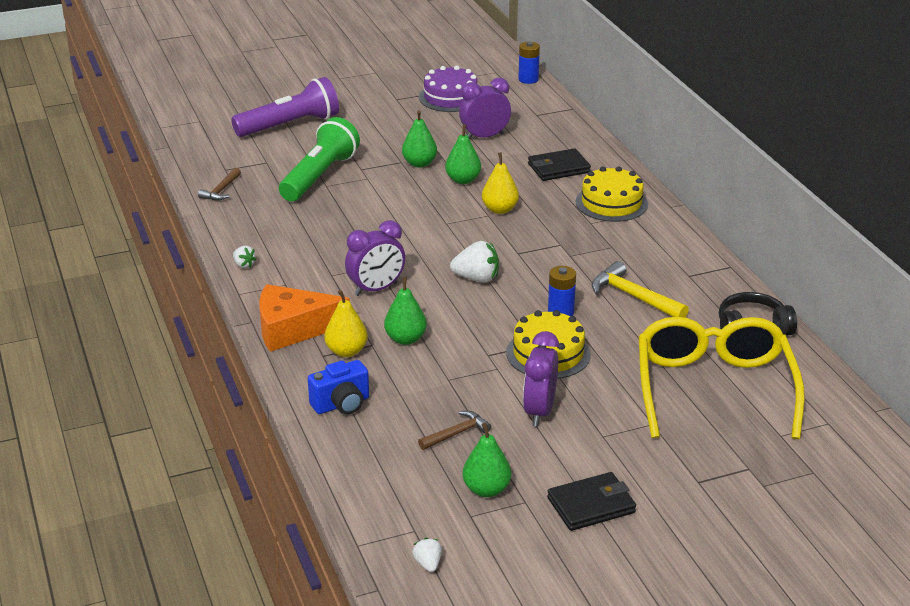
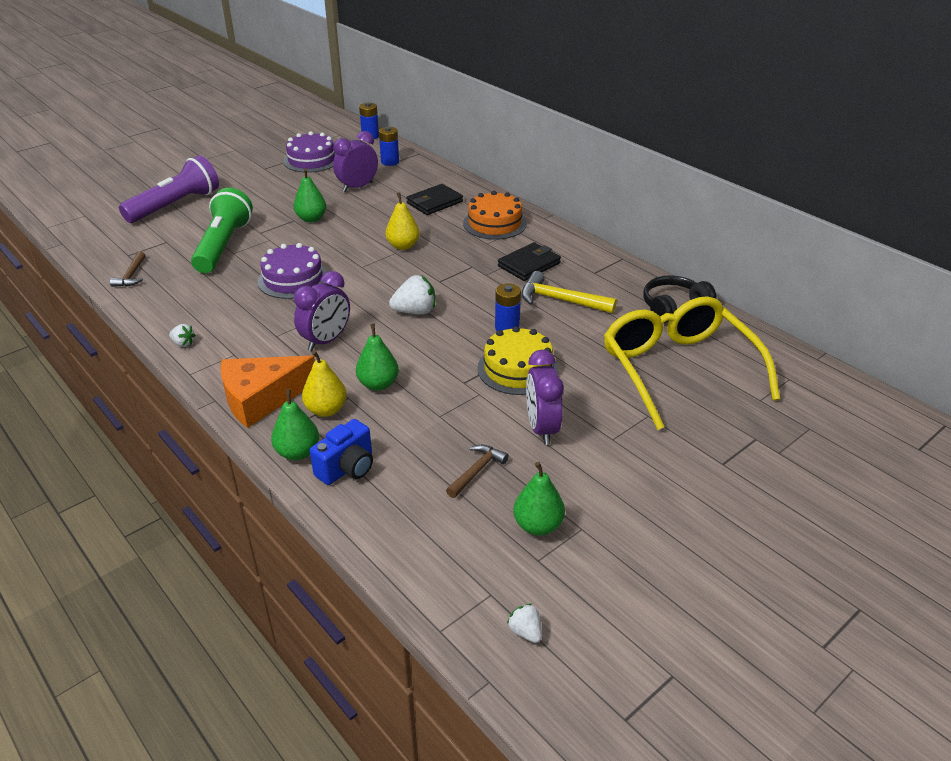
camera: 20 degrees left, 5 degrees up
(372, 223) = (293, 279): none -> purple cake
(463, 180) = (357, 226): green pear -> green pear (298, 452)
(534, 113) = (390, 162): none -> blue battery
(591, 505) = (645, 515): black wallet -> black wallet (529, 265)
(611, 203) = (494, 223): yellow cake -> orange cake

